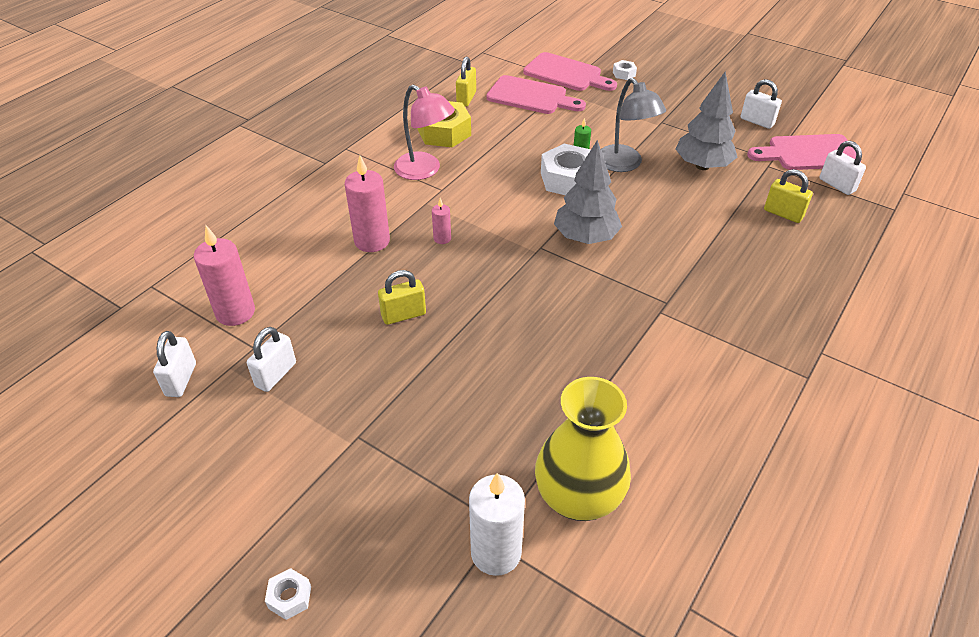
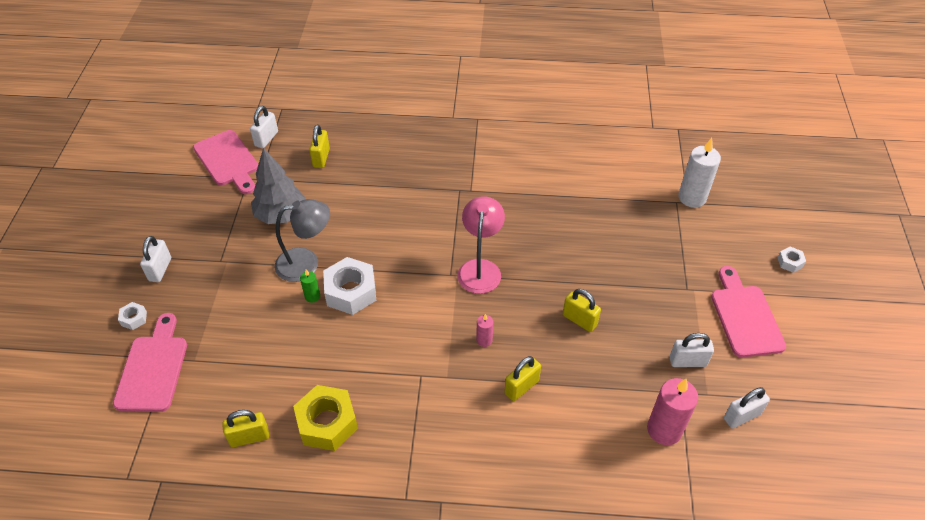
camera: 120 degrees left, 5 degrees up
(372, 241) = (521, 387): pink candle -> yellow padlock
(425, 170) = (401, 404): pink lamp -> pink lamp (480, 268)
(531, 96) = (218, 379): pink cutting board -> pink cutting board (745, 317)
(578, 497) = (634, 180): yellow vase -> none
(585, 237) = (421, 253): grey tree -> none
(624, 164) = (306, 263): grey lamp -> grey lamp turned 45 degrees clockwise
(757, 121) = (189, 199): white padlock -> white padlock (160, 269)

